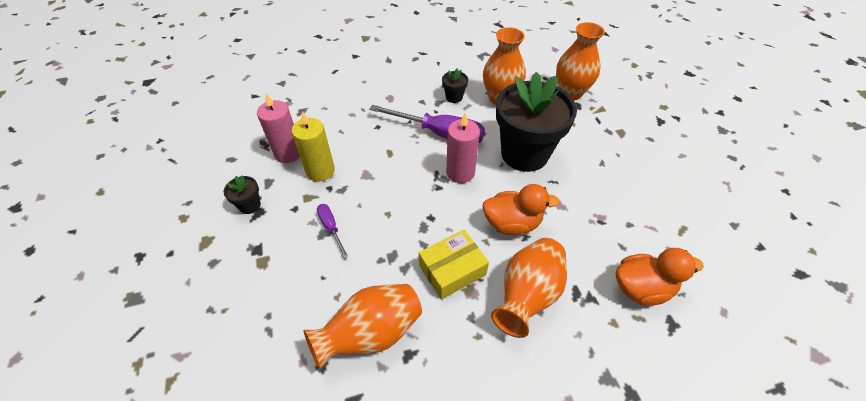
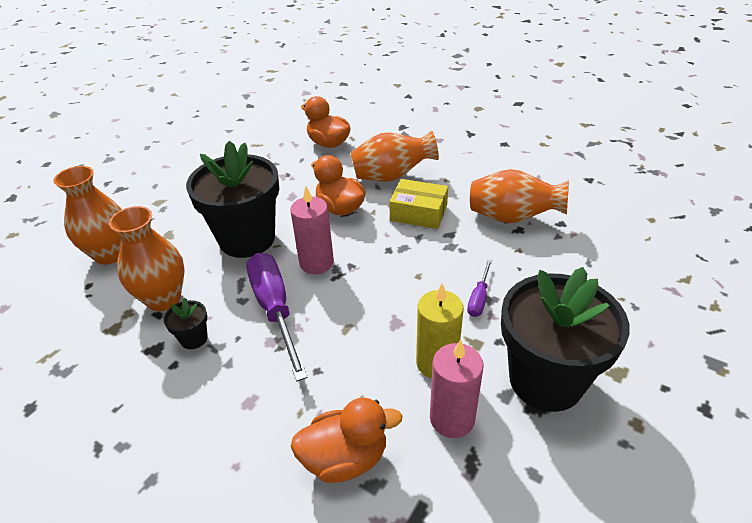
camera: 130 degrees left, 10 degrees down
(250, 205) = (546, 380): black flower pot -> black flower pot, size x2.49
(323, 110) = (345, 458): none -> orange duck

